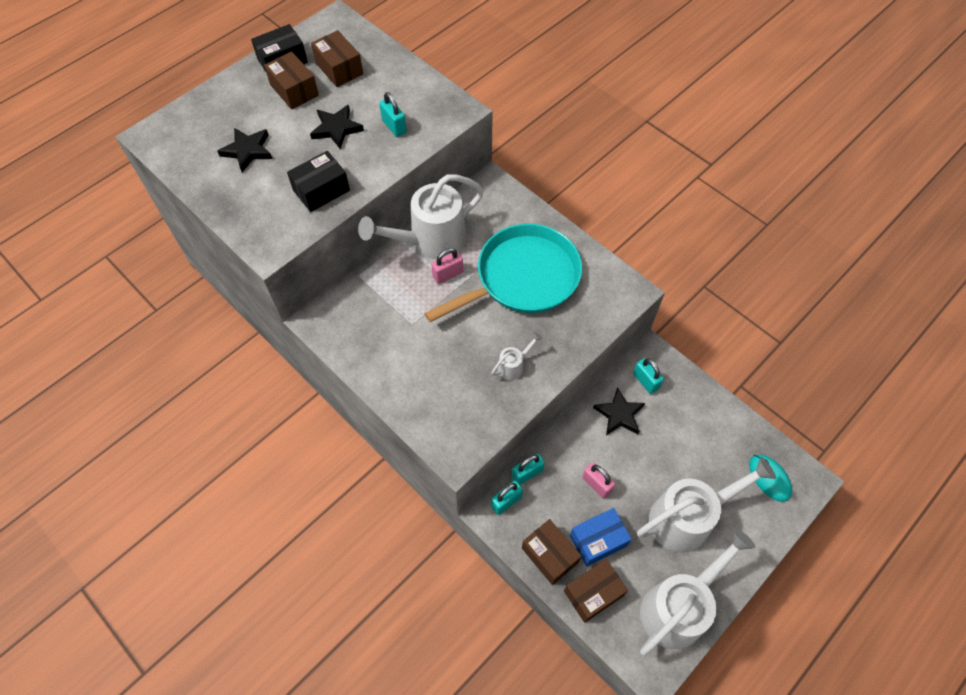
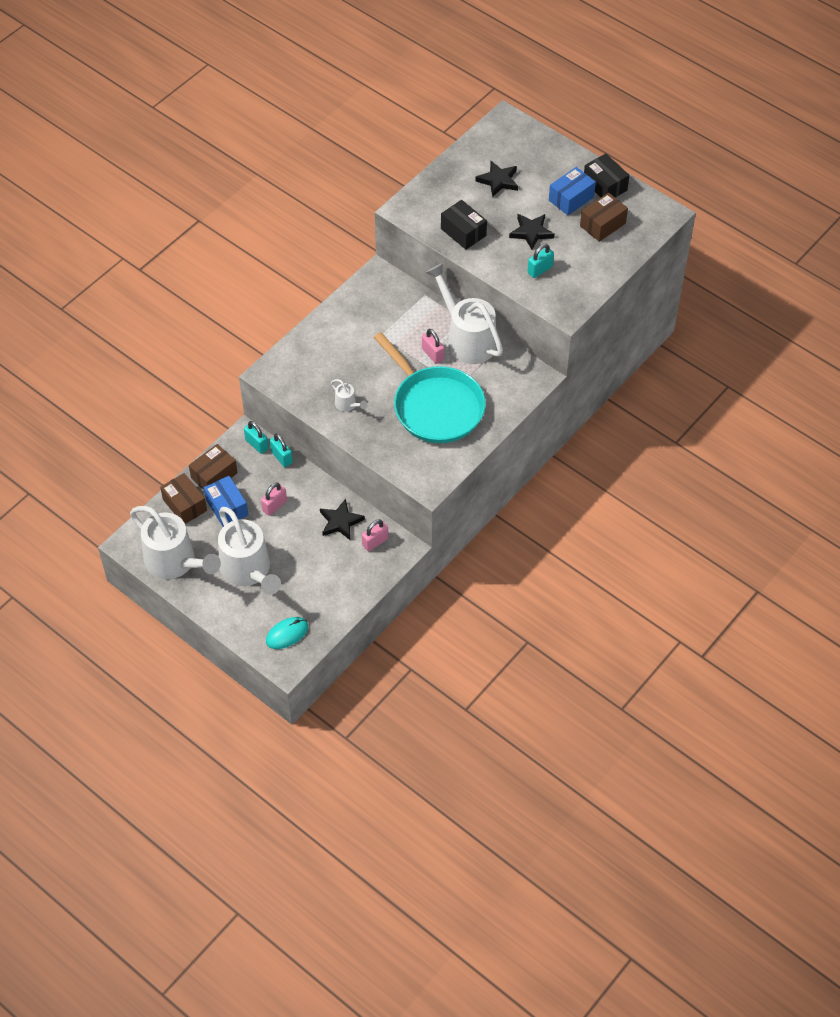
camera: 85 degrees right, 5 degrees down
(294, 90) = (571, 199): brown box -> blue box
(645, 381) = (375, 542): turquoise padlock -> pink padlock

